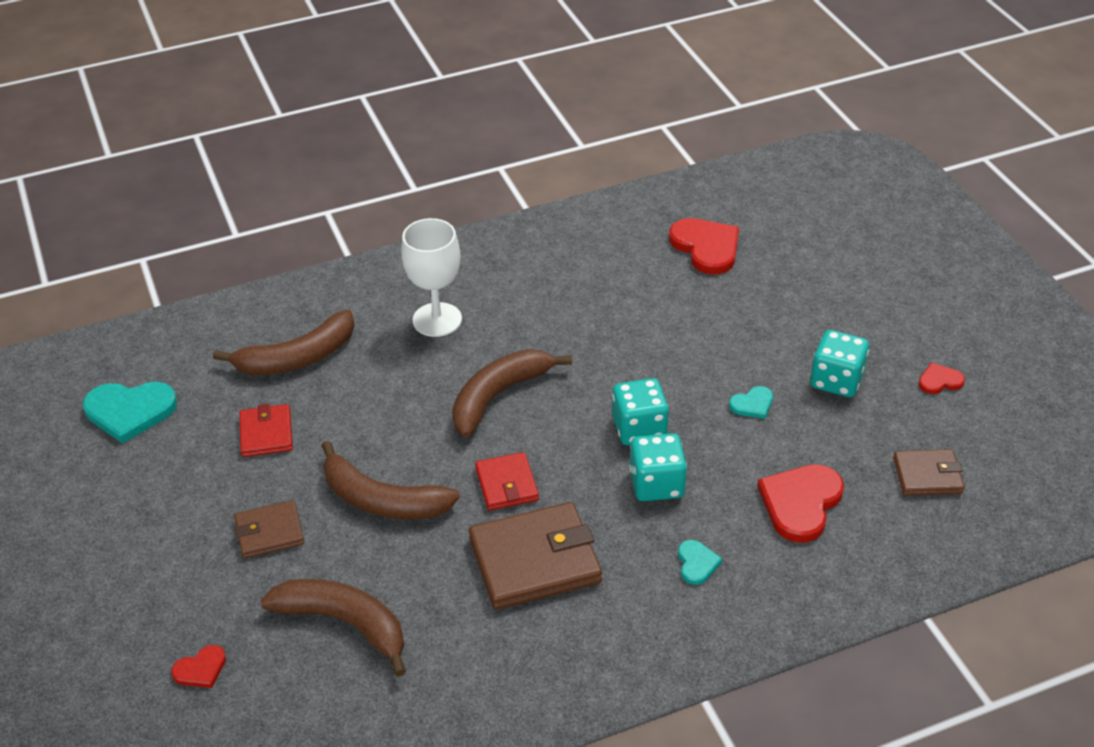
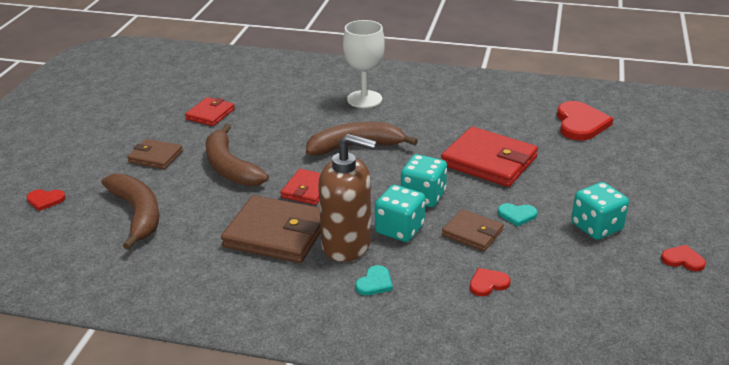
camera: 35 degrees right, 10 degrees down
(130, 411) = (159, 80): turquoise heart -> none
(297, 358) = (268, 88): brown banana -> none
(623, 533) = (347, 245): none -> brown soap dispenser
(661, 346) = (489, 161): none -> red wallet
(800, 503) = (488, 283): red heart -> red heart, size x0.51
(927, 475) = (608, 311): brown wallet -> brown wallet (472, 233)

